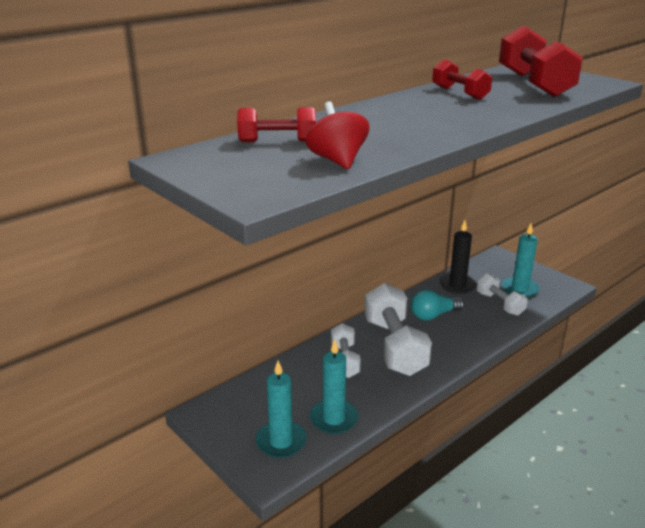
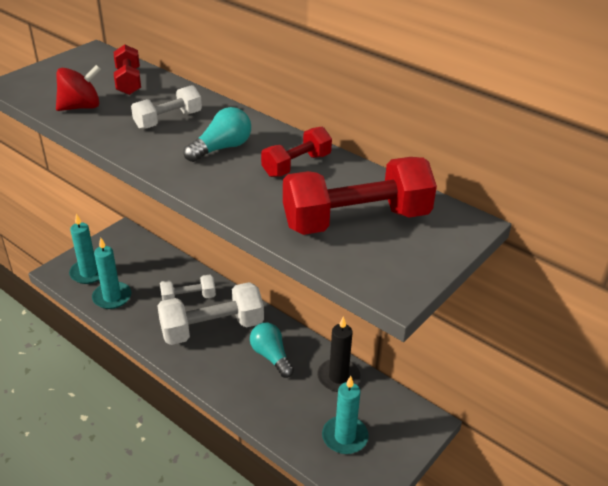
camera: 80 degrees right, 10 degrees up
(433, 111) = (222, 148): none -> turquoise light bulb
(499, 304) = (305, 414): white dumbbell -> white dumbbell (168, 120)

